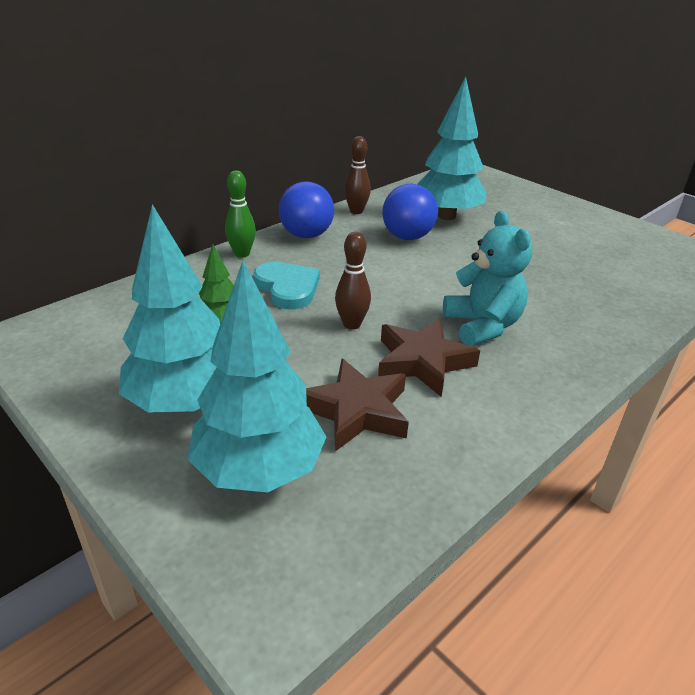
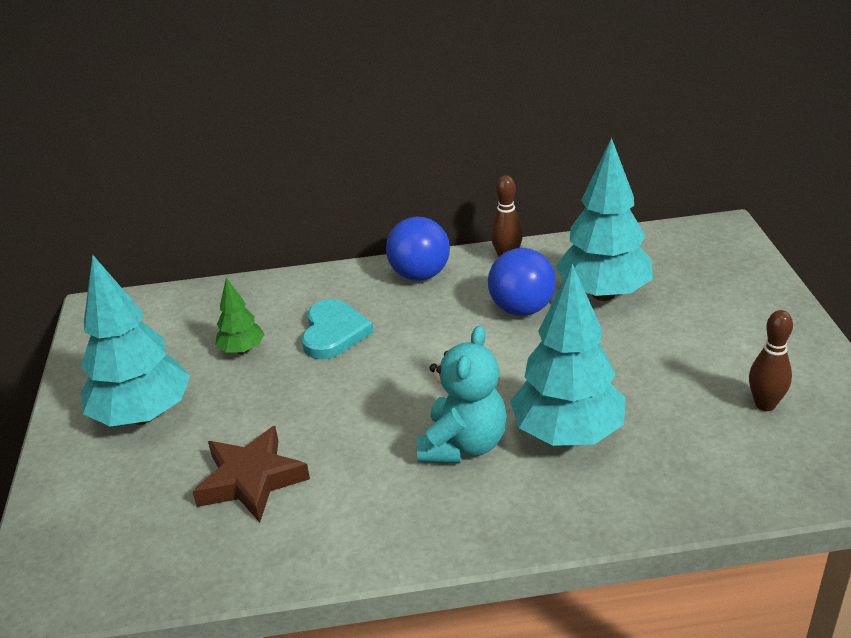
camera: 40 degrees right, 0 degrees up
(242, 254) = (336, 279): green bowling pin -> none
(259, 470) = (132, 495): turquoise tree -> turquoise tree (567, 434)
(351, 324) = (344, 394): brown bowling pin -> brown bowling pin (765, 404)
(423, 362) = (359, 459): brown star -> none

